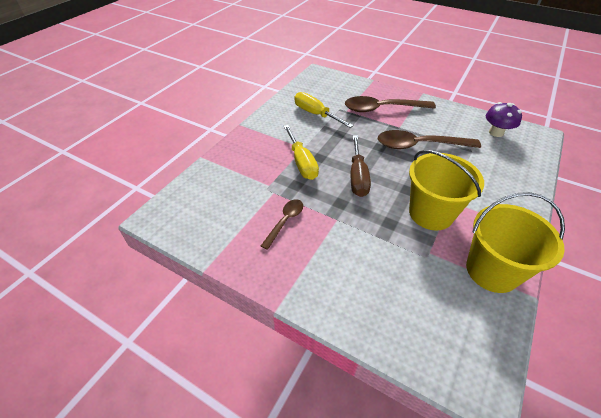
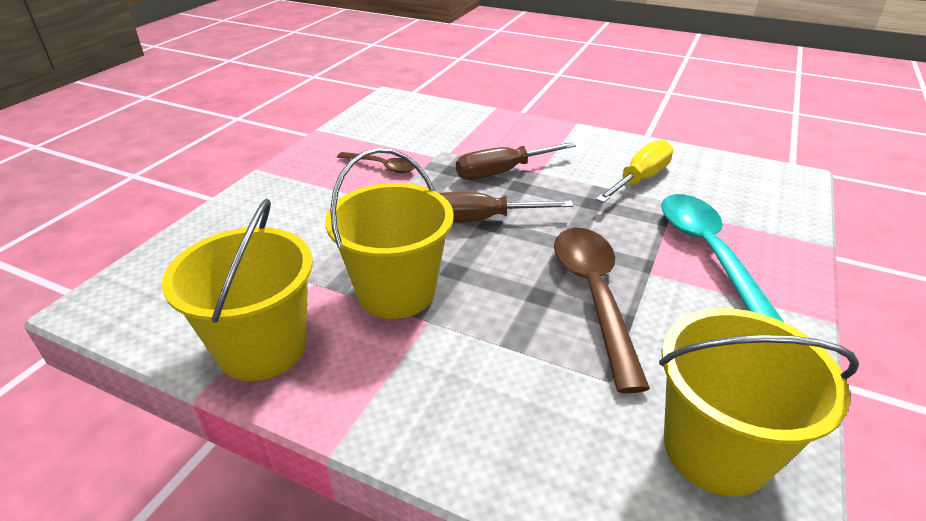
camera: 85 degrees right, 10 degrees down
(301, 162) = (502, 172): yellow screwdriver -> brown screwdriver
(382, 109) = (708, 253): brown spoon -> turquoise spoon
(496, 132) = (716, 449): purple mushroom -> yellow bucket

